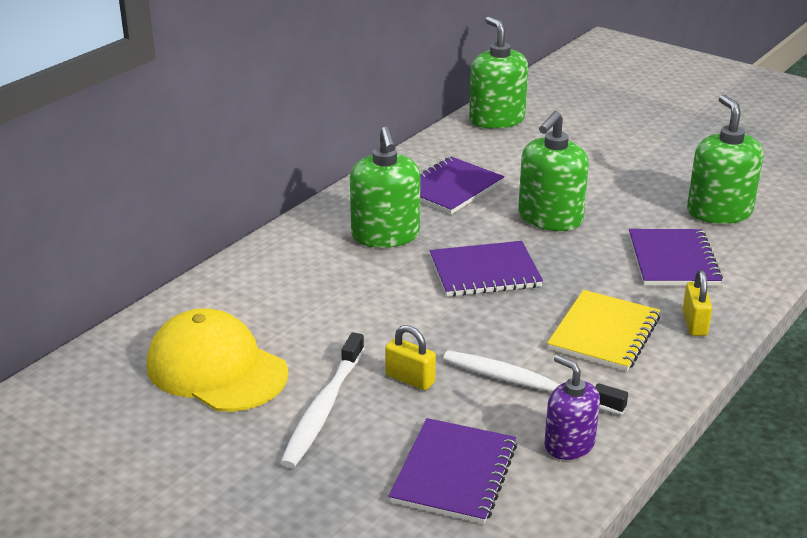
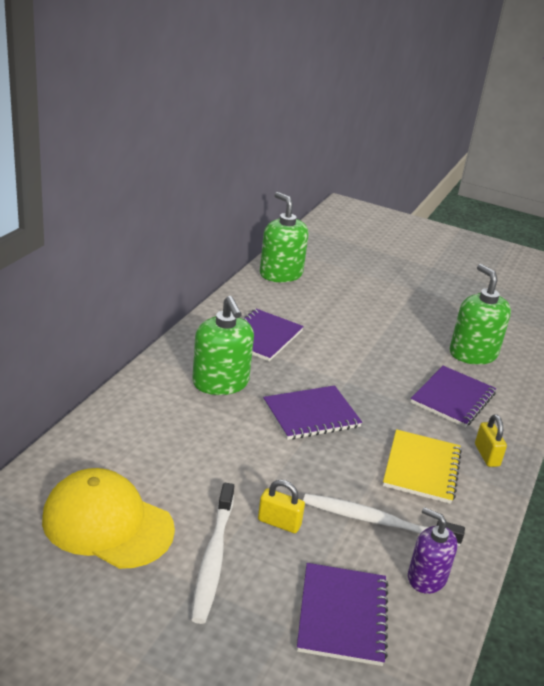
camera: 15 degrees left, 0 degrees up
(550, 218) = (348, 363): green soap dispenser -> none
(673, 260) = (453, 398): purple notebook -> purple notebook turned 45 degrees clockwise

